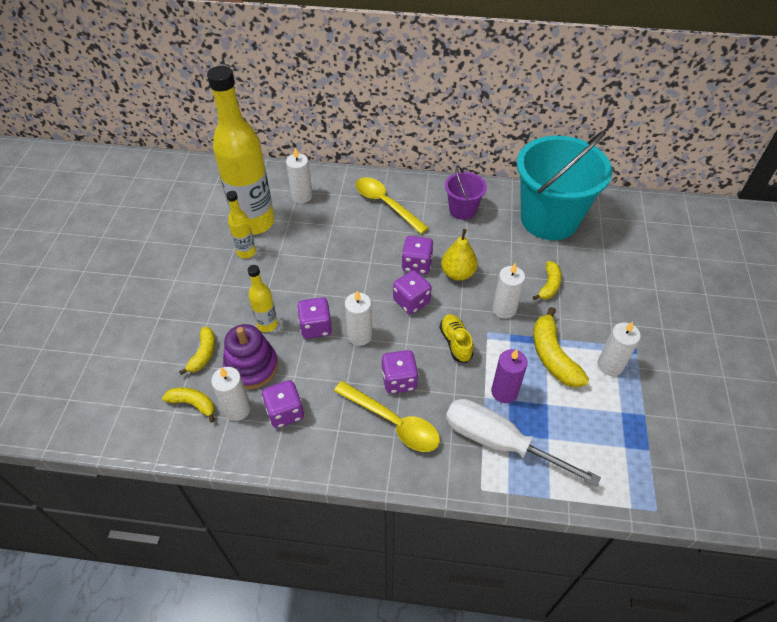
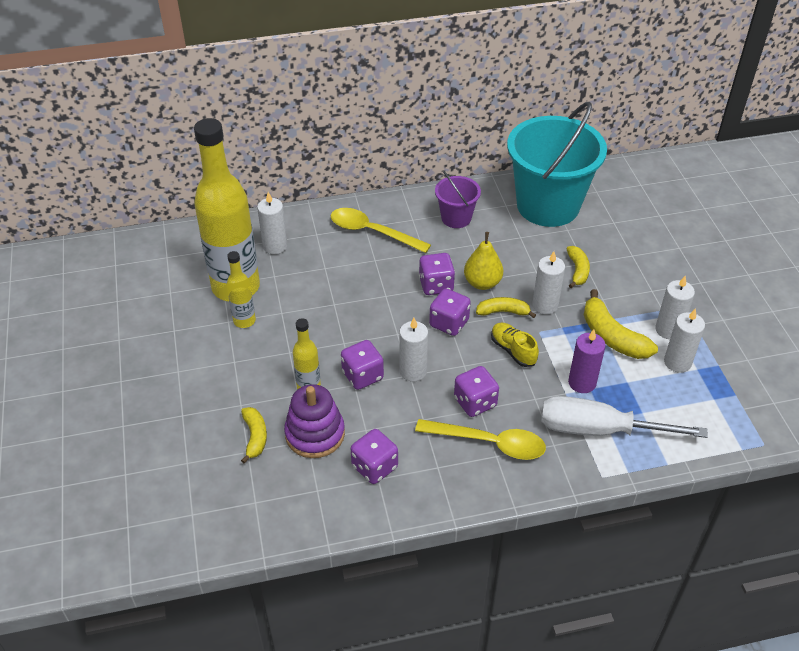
camera: 20 degrees left, 5 degrees down
(193, 404) = (272, 489): yellow banana -> yellow banana (503, 312)
(237, 409) = (322, 479): white candle -> white candle (677, 362)

